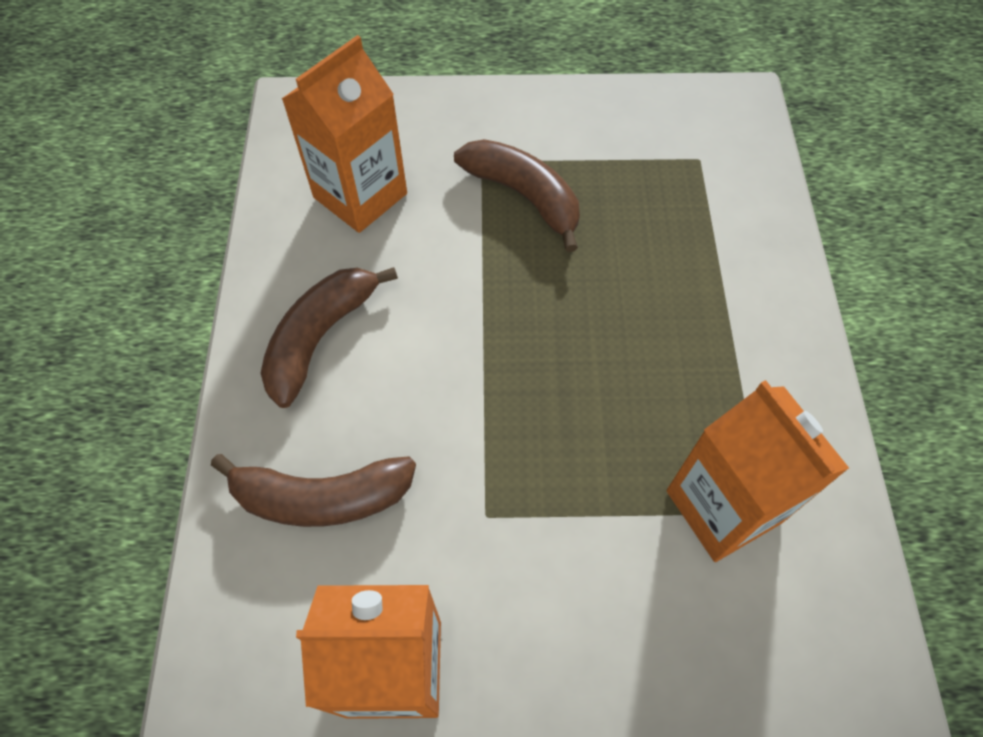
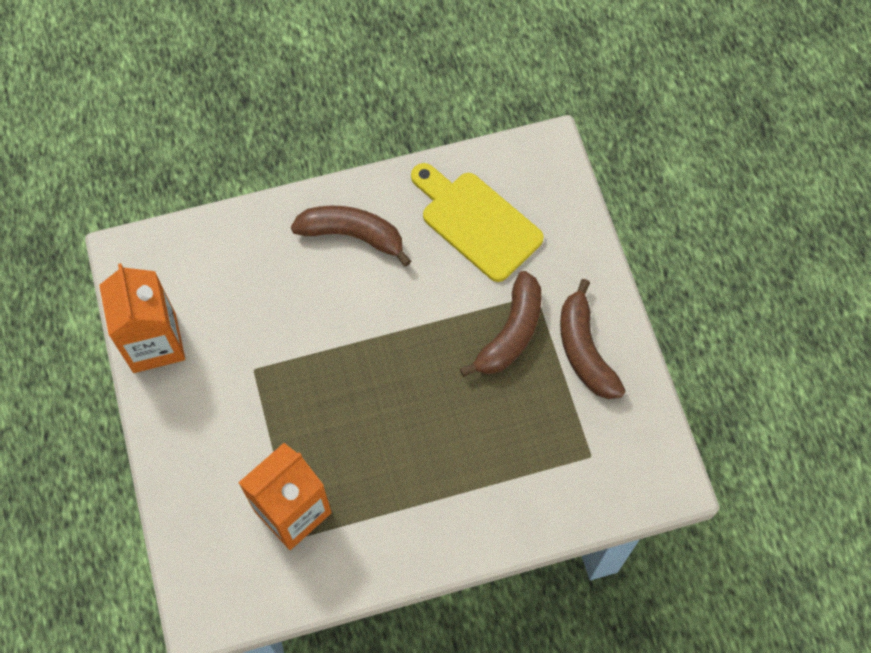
camera: 75 degrees right, 5 degrees up
(321, 497) = (244, 273): brown banana -> brown banana (584, 350)
(360, 195) = (476, 222): orange carton -> yellow cutting board

